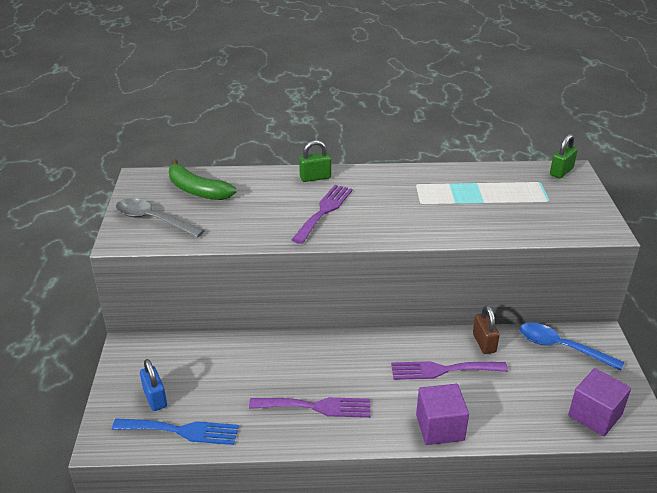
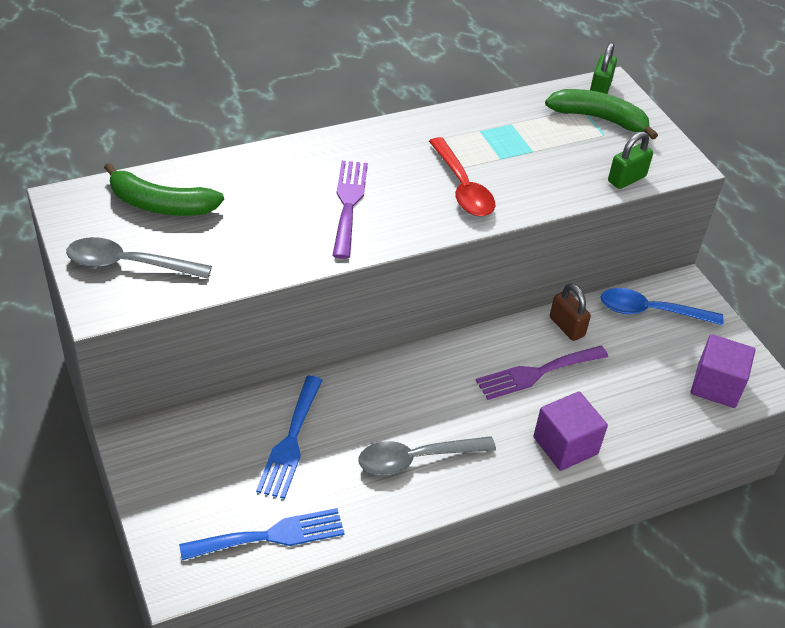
camera: 25 degrees left, 10 degrees up
(155, 398) = (212, 503): blue padlock -> none
(232, 372) = (291, 441): none -> blue fork
(315, 177) = (309, 154): green padlock -> green padlock (626, 179)
(316, 407) = (416, 459): purple fork -> grey spoon
(414, 215) = (462, 187): none -> red spoon
(550, 190) = (599, 119): none -> green banana

